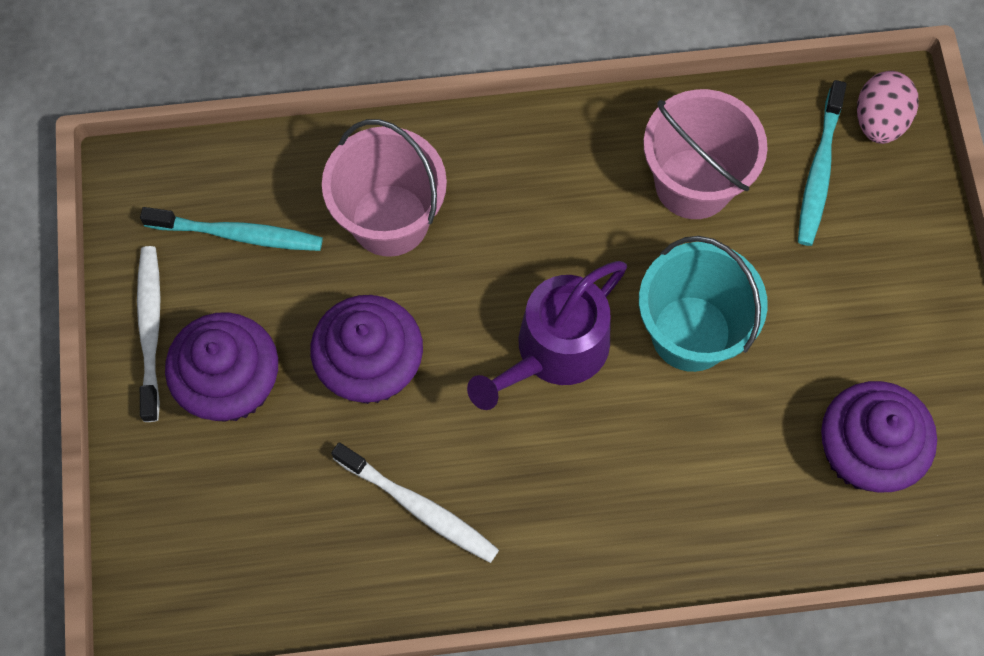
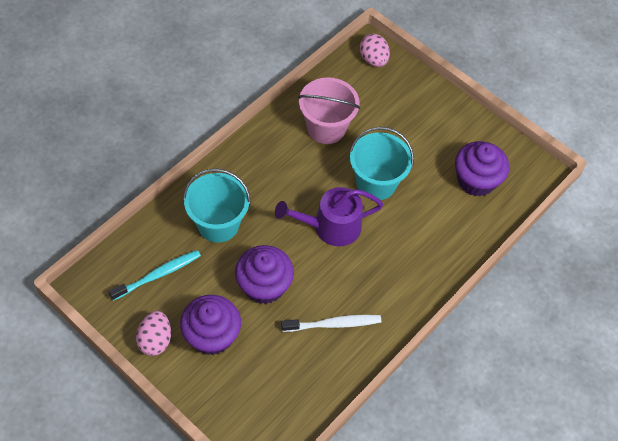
camera: 45 degrees left, 10 degrees down
(150, 330) = (155, 340): white toothbrush -> pink egg
(390, 220) = (218, 224): pink bucket -> turquoise bucket
(554, 351) = (331, 226): purple watering can -> purple watering can turned 75 degrees clockwise
(819, 171) = (368, 92): turquoise toothbrush -> none

